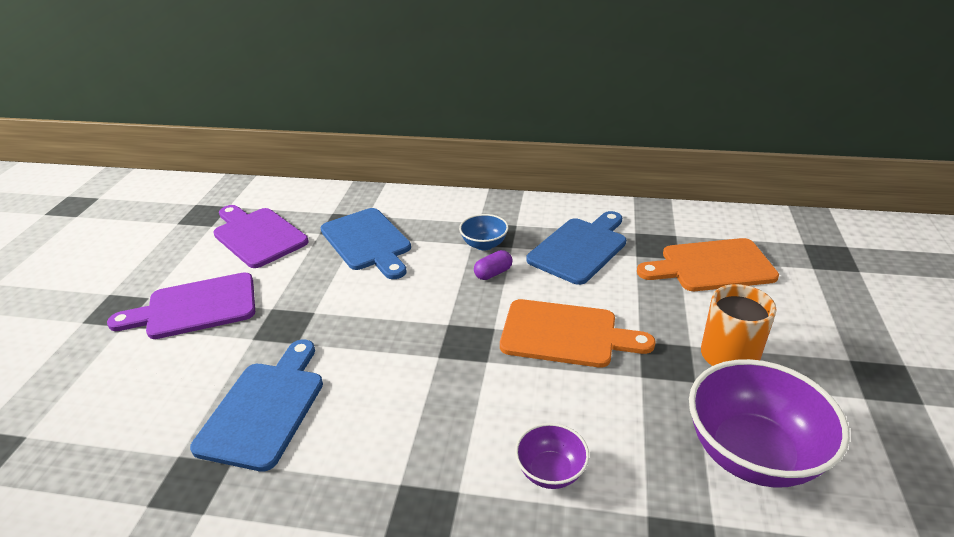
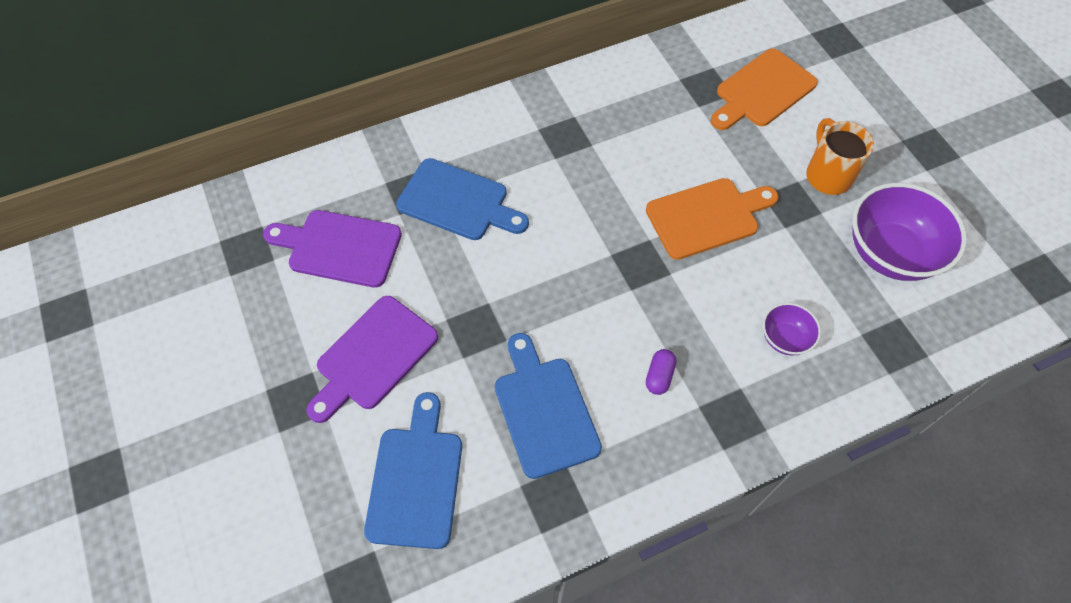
camera: 35 degrees left, 25 degrees up
(484, 244) = (566, 154): blue bowl -> none
(493, 273) = (602, 183): purple capsule -> purple capsule (659, 376)
(580, 248) = (650, 119): blue cutting board -> blue cutting board (416, 479)

